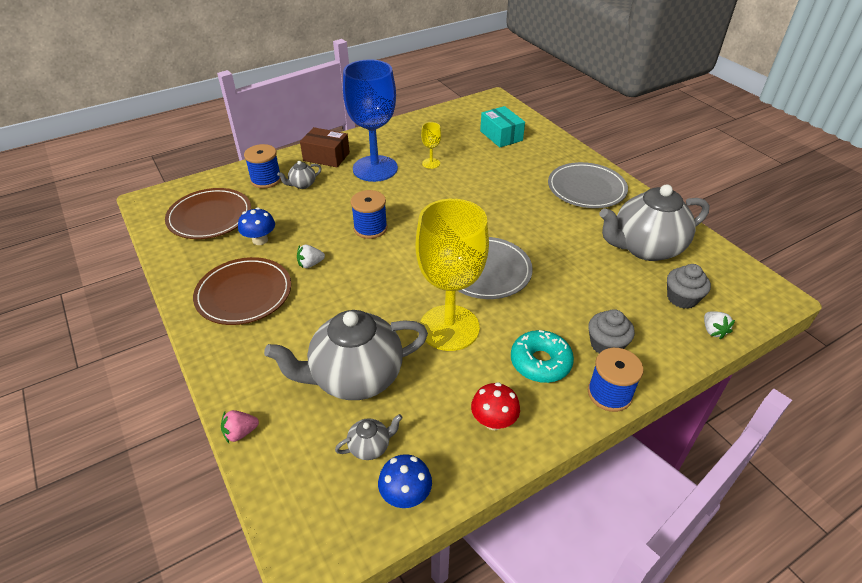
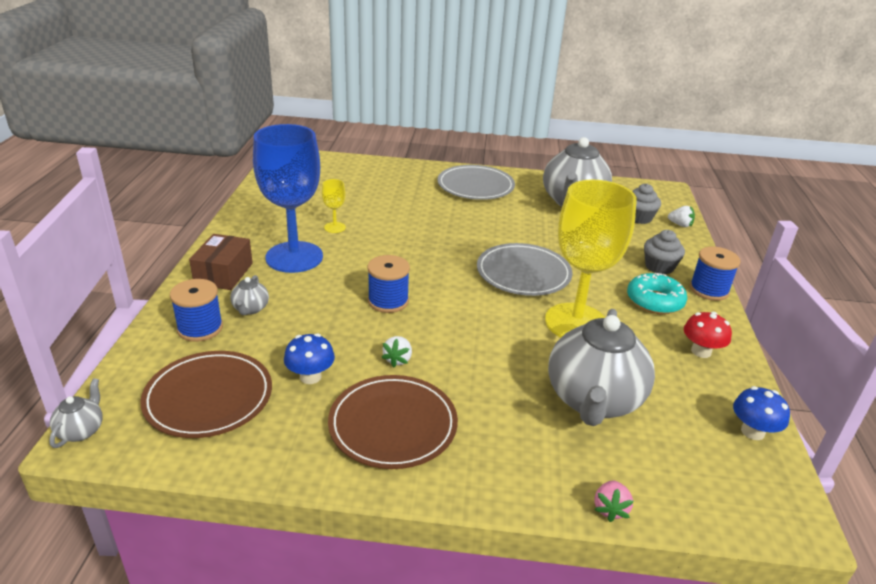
camera: 55 degrees left, 10 degrees down
(326, 156) = (223, 273): brown box -> brown box turned 45 degrees counterclockwise
(370, 447) = (686, 428): grey teapot -> grey teapot (81, 431)
(501, 136) = (348, 180): turquoise box -> none

